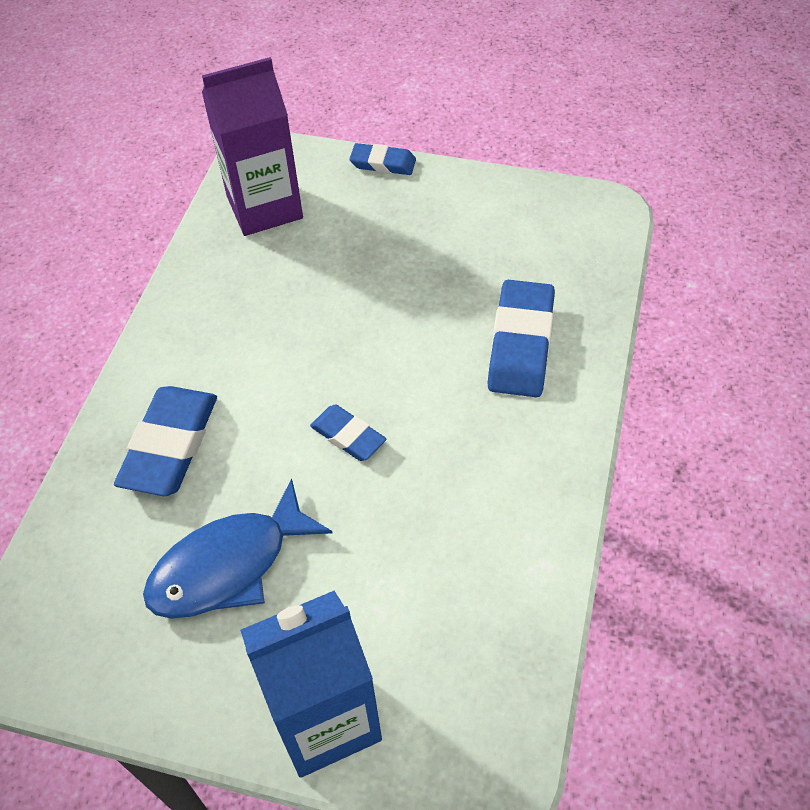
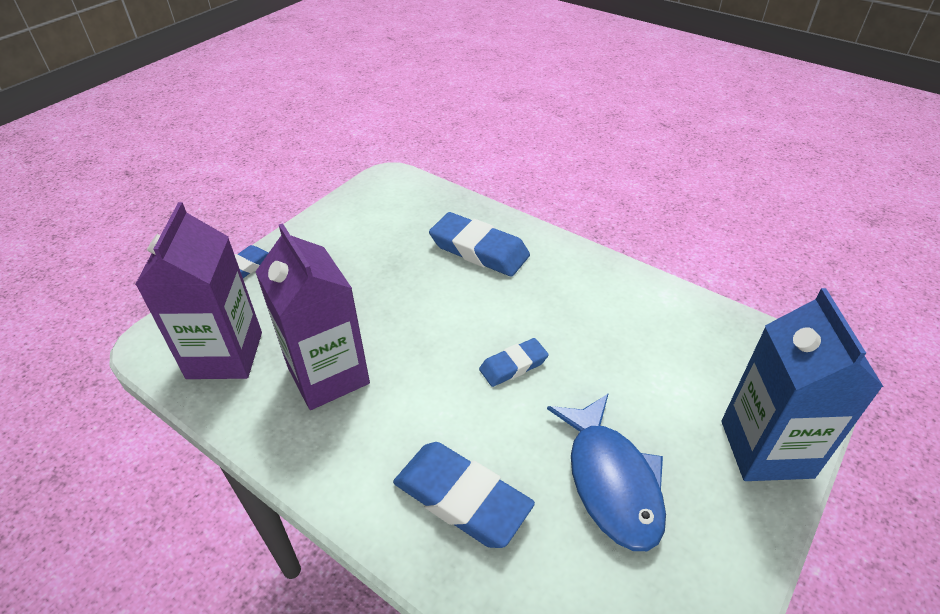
camera: 70 degrees left, 10 degrees down
(271, 290) = (328, 375): none -> purple carton

